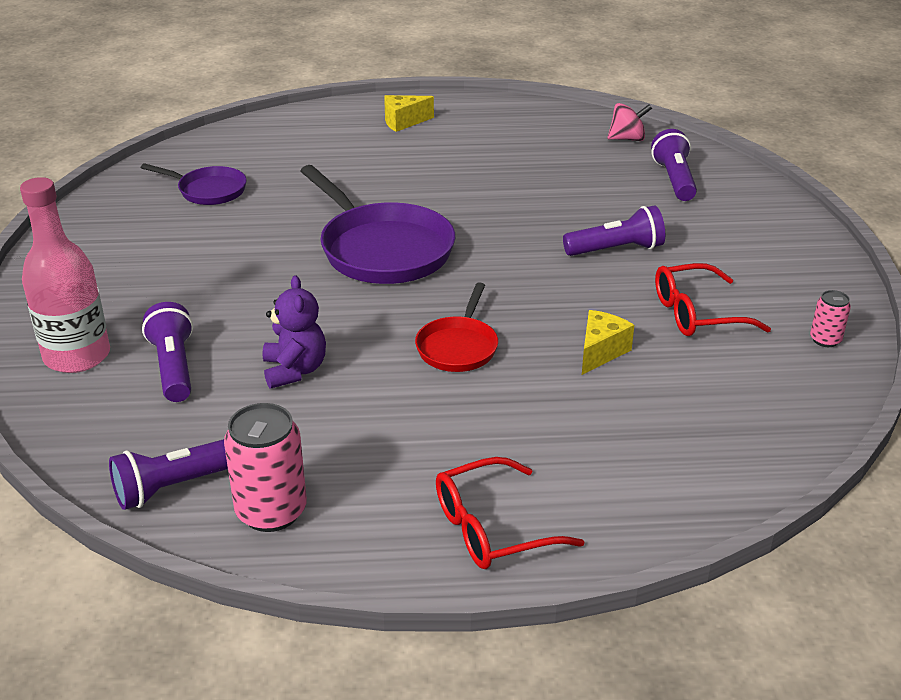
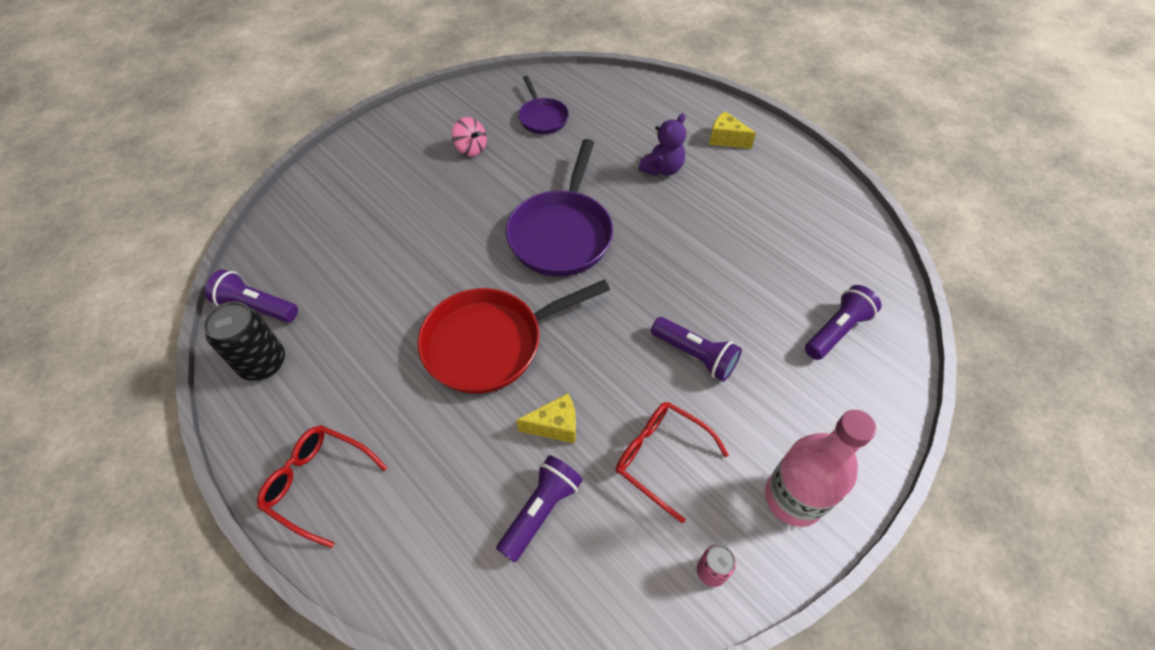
camera: 50 degrees right, 20 degrees up
(77, 356) = (336, 187): pink bottle -> pink bottle (793, 498)
(174, 367) = (358, 230): purple flashlight -> purple flashlight (541, 511)
(271, 511) = (263, 363): pink can -> black can
(294, 370) = (398, 282): purple teddy bear -> purple teddy bear (662, 169)
(458, 347) = (490, 343): red pan -> red pan, size x1.82
(627, 139) = (861, 265): pink spinning top -> pink spinning top (471, 149)

